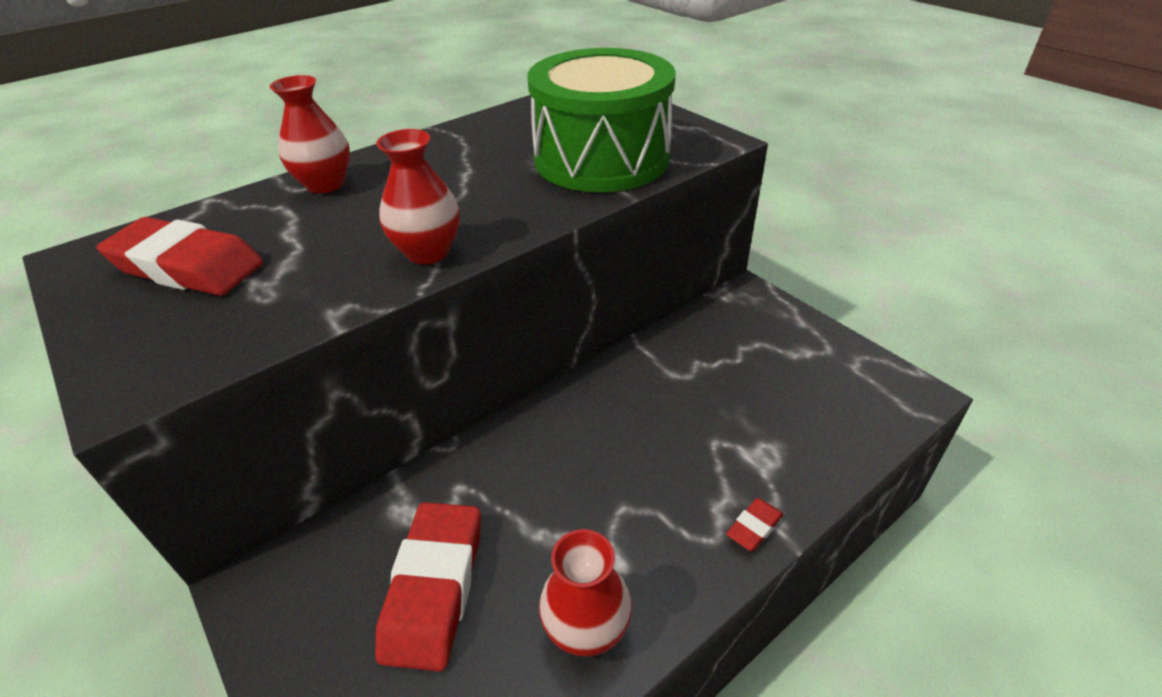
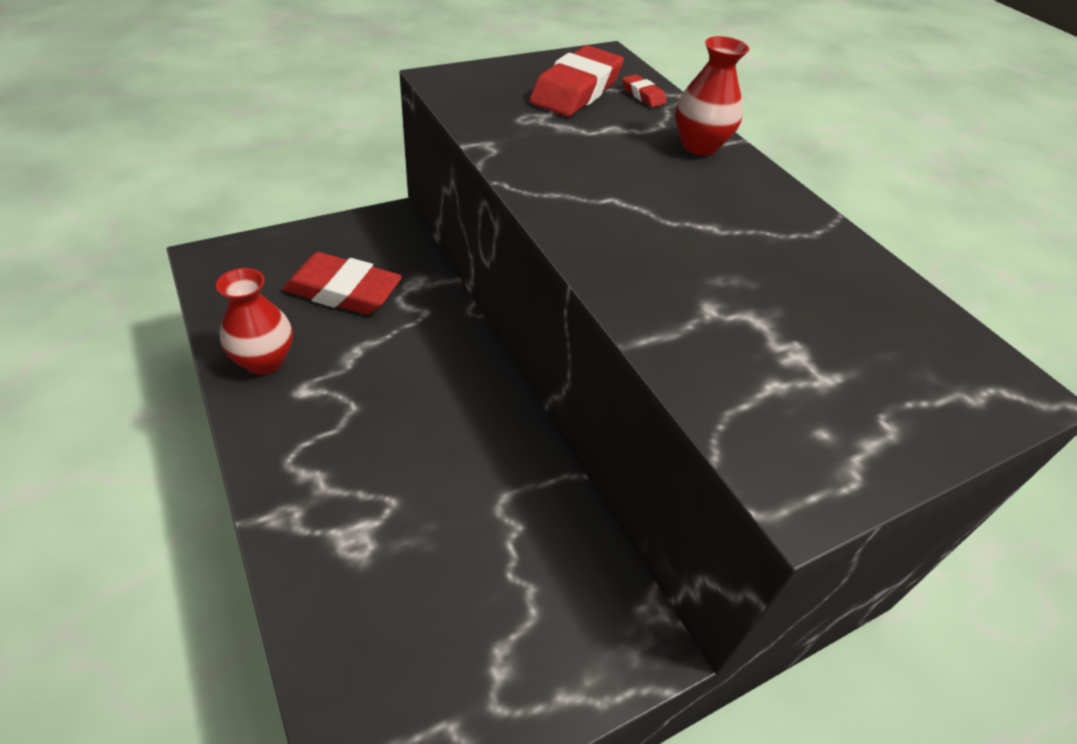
camera: 95 degrees right, 5 degrees up
(428, 252) = (555, 190): red vase -> none
(601, 159) = (738, 339): green drum -> none
(754, 527) = (281, 496): red eraser -> red eraser (643, 95)

